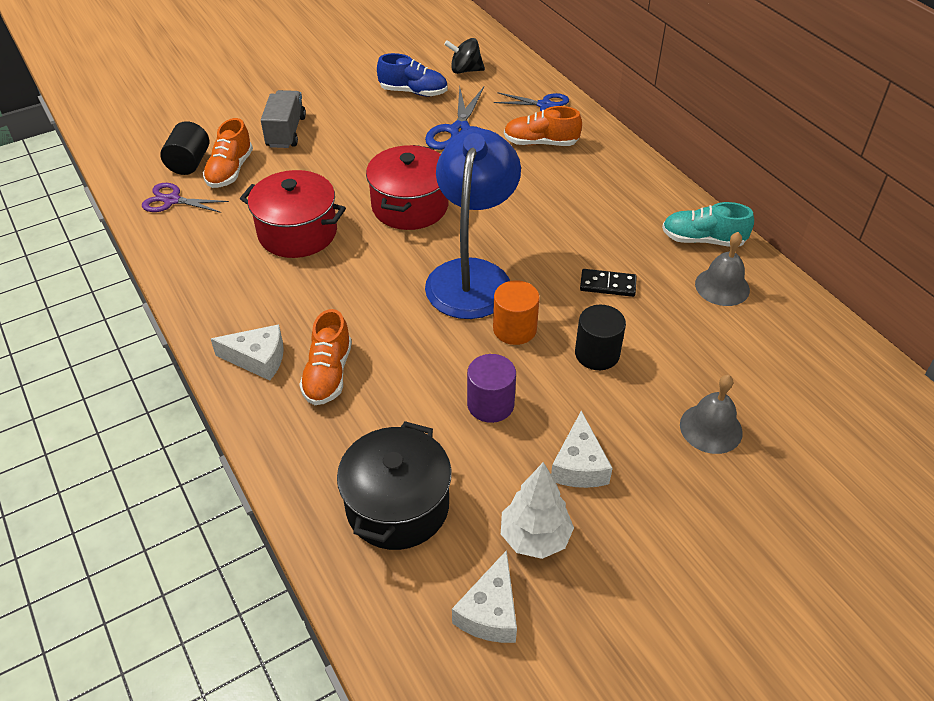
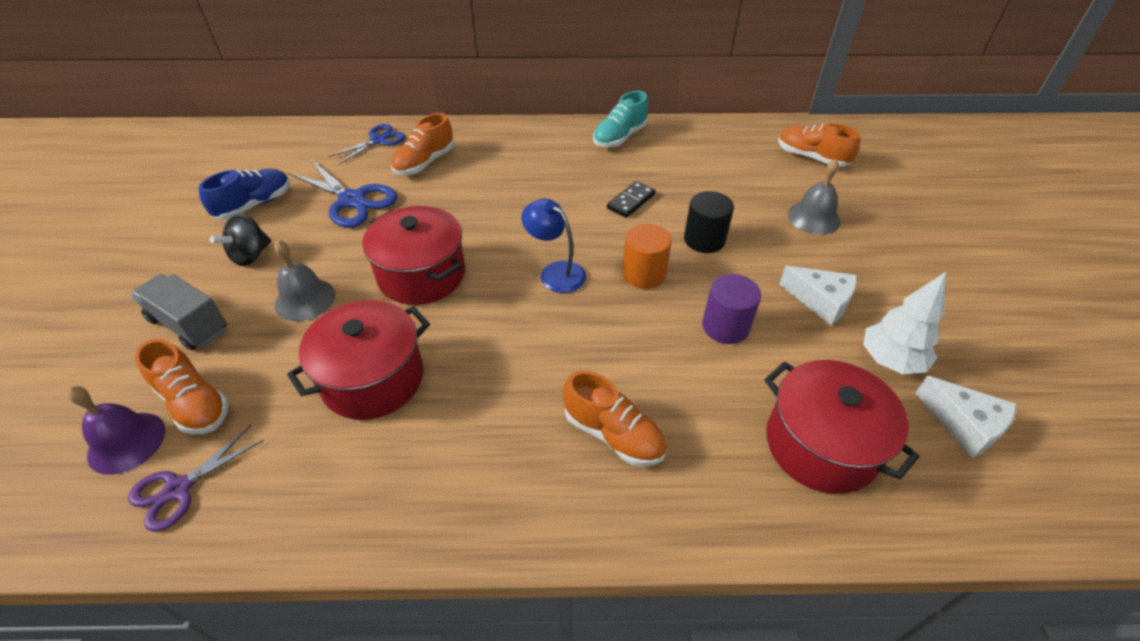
camera: 60 degrees left, 0 degrees up
(189, 163) = (126, 442): black cylinder -> purple bell
(258, 359) = (547, 493): white cheese -> none
(397, 506) = (821, 445): black pot -> red pot
(465, 70) = (269, 162): black spinning top -> black spinning top (250, 255)
(472, 275) = (555, 272): blue lamp -> blue lamp, size x0.51
(722, 286) = (675, 151): grey bell -> grey bell (305, 299)
(826, 399) = (811, 158): none -> orange shoe

